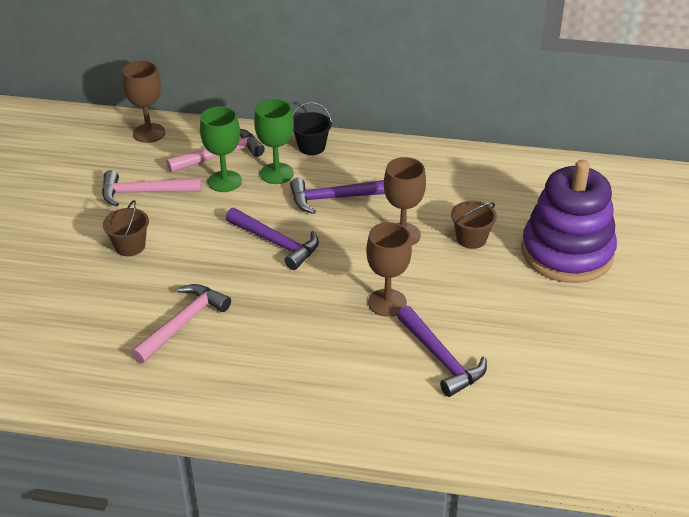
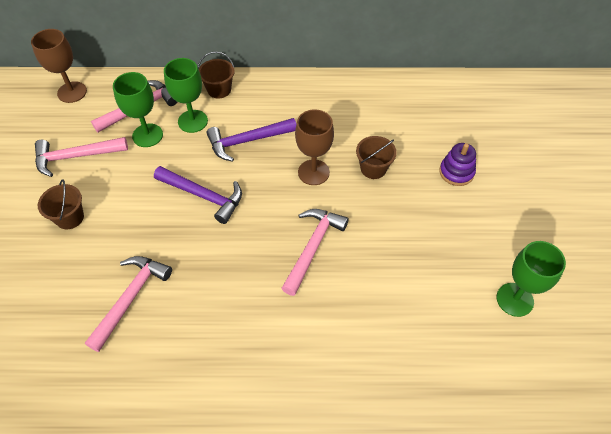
camera: 10 degrees left, 15 degrees up
(311, 147) = (219, 90): black bucket -> brown bucket
(387, 302) = (313, 247): brown goblet -> pink hammer
(441, 359) = (371, 302): purple hammer -> none
(567, 252) = (456, 172): purple stacking toy -> purple stacking toy, size x0.44
(604, 376) = (514, 299): none -> green goblet

